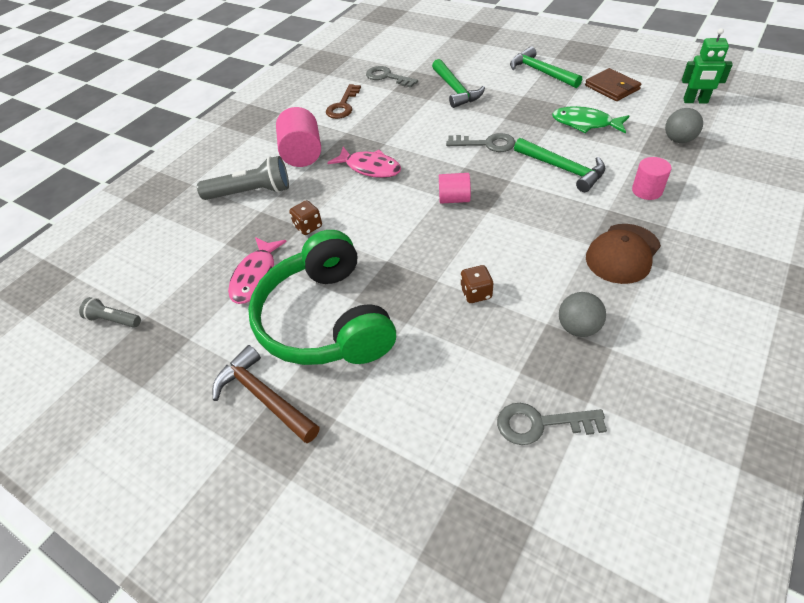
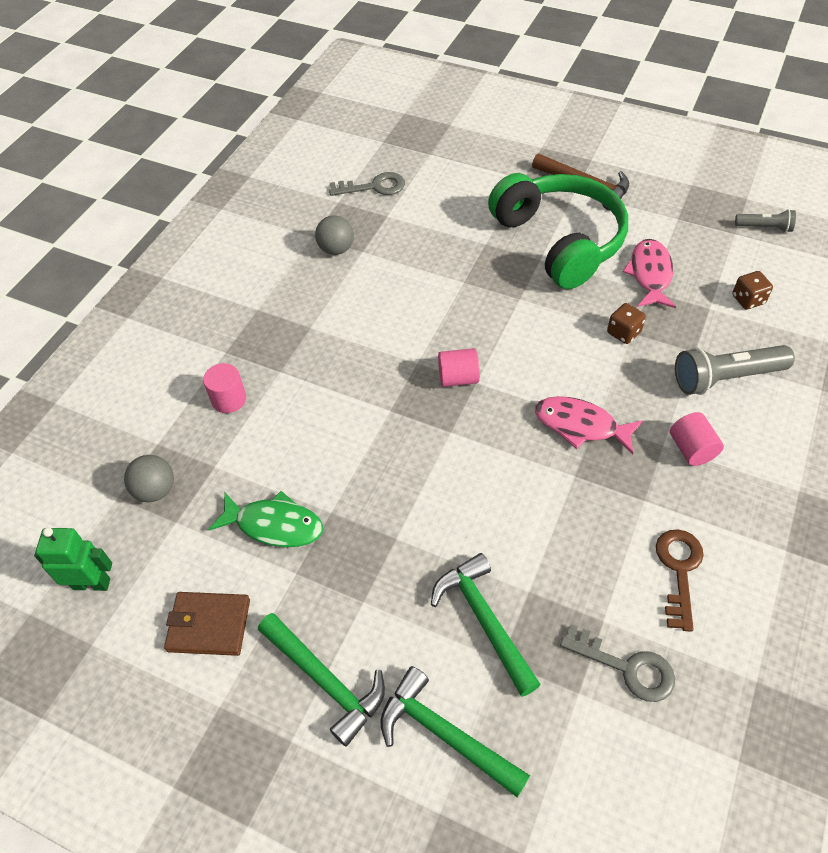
camera: 170 degrees right, 5 degrees up
(302, 154) = (691, 449): pink cylinder -> pink cylinder, size x0.62
(476, 293) = (425, 272): brown dice -> brown dice (748, 300)
(486, 144) = (423, 477): grey key -> none
(563, 169) = (321, 431): green hammer -> green hammer (444, 734)
(612, 87) = (209, 625): brown wallet -> brown wallet turned 45 degrees counterclockwise
(622, 253) = (280, 318): brown cap -> none

